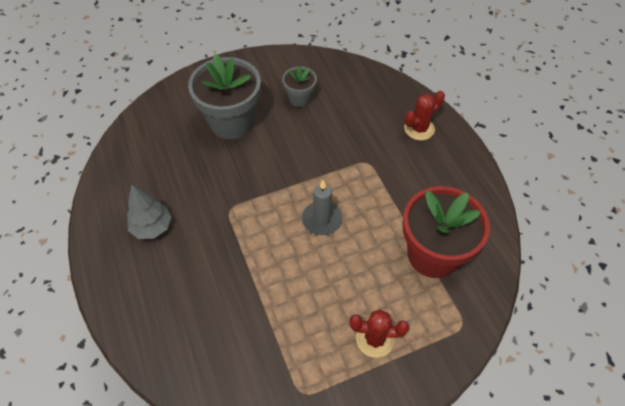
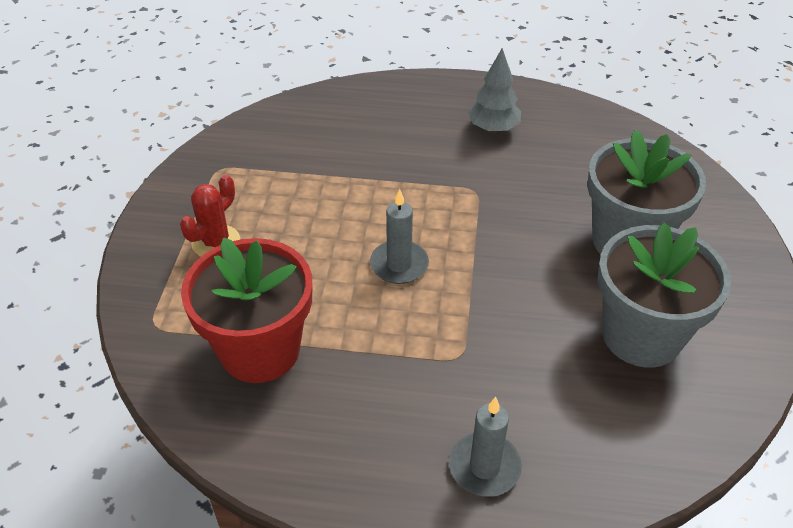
camera: 120 degrees right, 10 degrees down
(300, 98) = (641, 336): grey flower pot -> grey flower pot, size x1.94
(419, 129) = (484, 467): red cactus -> grey candle

